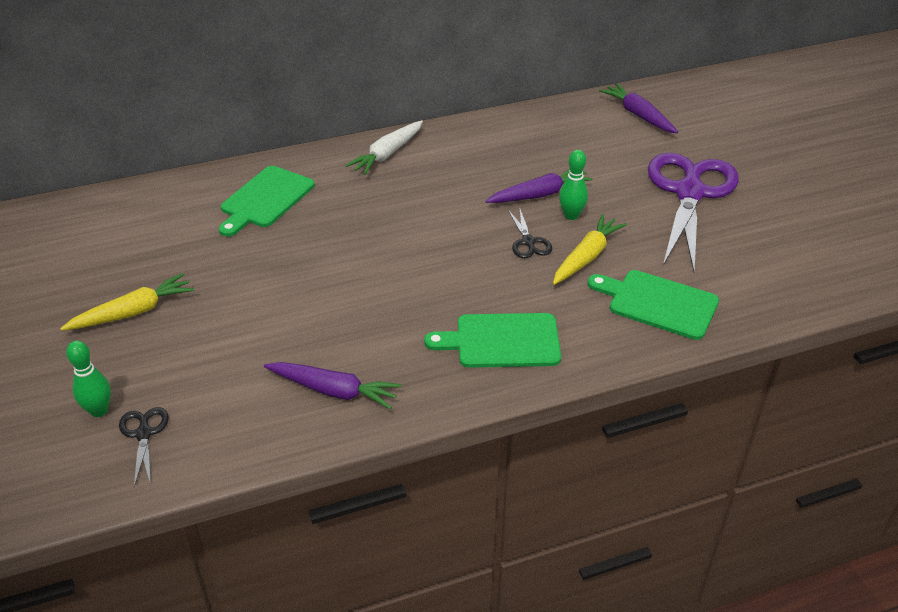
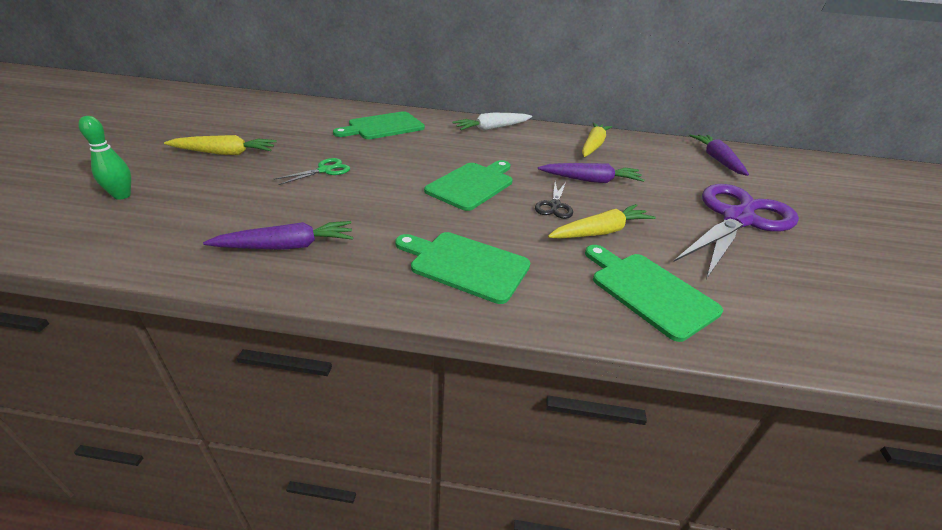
camera: 25 degrees right, 5 degrees down
(144, 434) = (124, 220): black scissors -> none
(270, 290) = (325, 170): none -> green scissors
(334, 391) = (287, 246): purple carrot -> purple carrot turned 60 degrees counterclockwise
(434, 247) = (472, 185): none -> green cutting board
(511, 141) = (593, 146): none -> yellow carrot
(571, 215) = (608, 201): green bowling pin -> none

